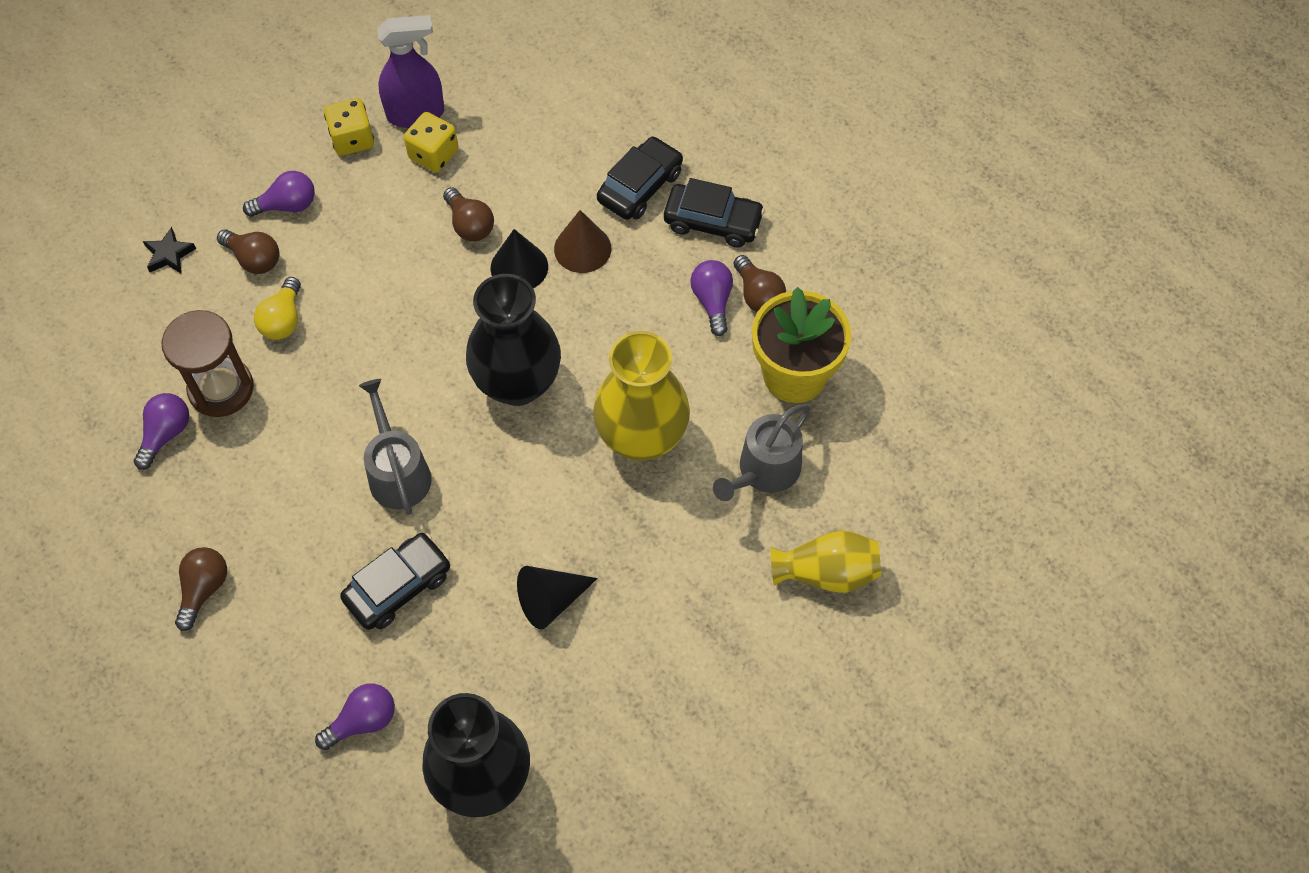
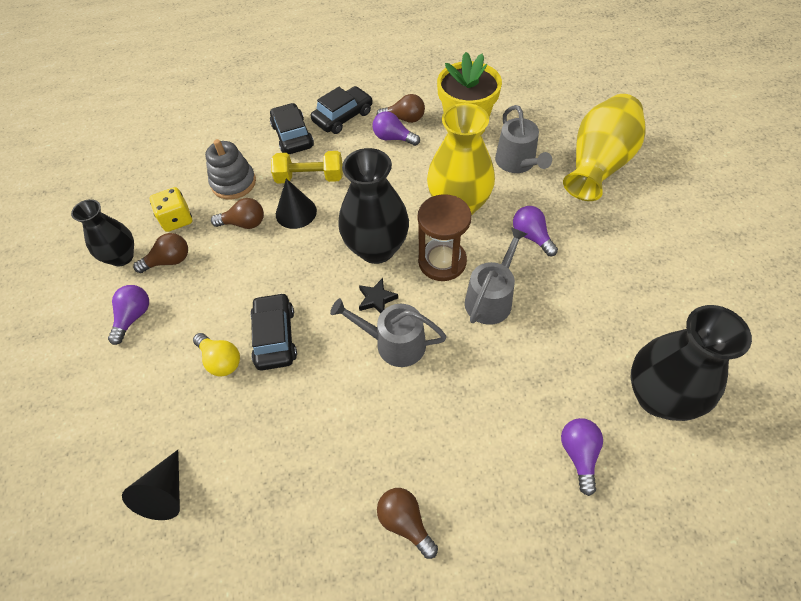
camera: 55 degrees left, 5 degrees down
(166, 434) = (250, 488): purple light bulb -> purple light bulb (531, 236)
(169, 254) = (99, 413): black star -> black star (376, 299)
(221, 389) = (242, 429): brown hourglass -> brown hourglass (442, 261)
(254, 259) = (156, 357): brown light bulb -> brown light bulb (169, 261)
(352, 139) = (122, 257): yellow dice -> black vase
(398, 587) = (483, 382): black car -> black car (275, 337)
(416, 114) = (138, 215): purple spray bottle -> none
(517, 542) = (491, 298): none -> grey watering can
(522, 174) = (233, 183): none -> grey stacking toy
(551, 601) = (544, 299): black cone -> black cone (166, 493)
(582, 248) = (310, 178): brown cone -> yellow dumbbell
(827, 573) = (598, 164): yellow vase -> yellow vase, size x1.59

